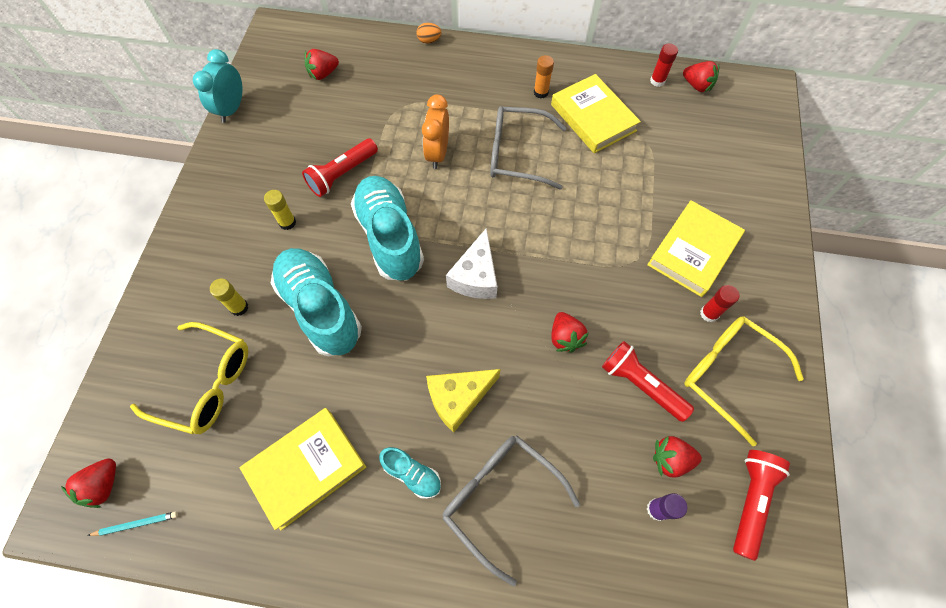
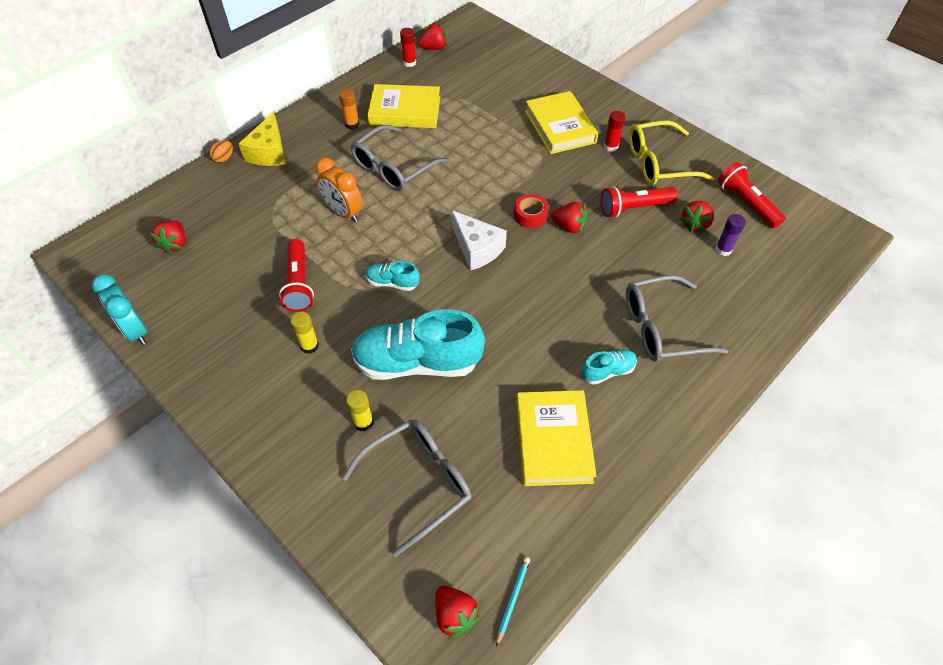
camera: 55 degrees left, 10 degrees down
(206, 383) = (418, 482): yellow glasses -> grey glasses
(389, 237) = (392, 283): turquoise shoe -> turquoise shoe, size x0.47
(458, 398) = (568, 312): yellow cheese -> yellow cheese (269, 152)
(551, 295) = (530, 215): none -> red tape

